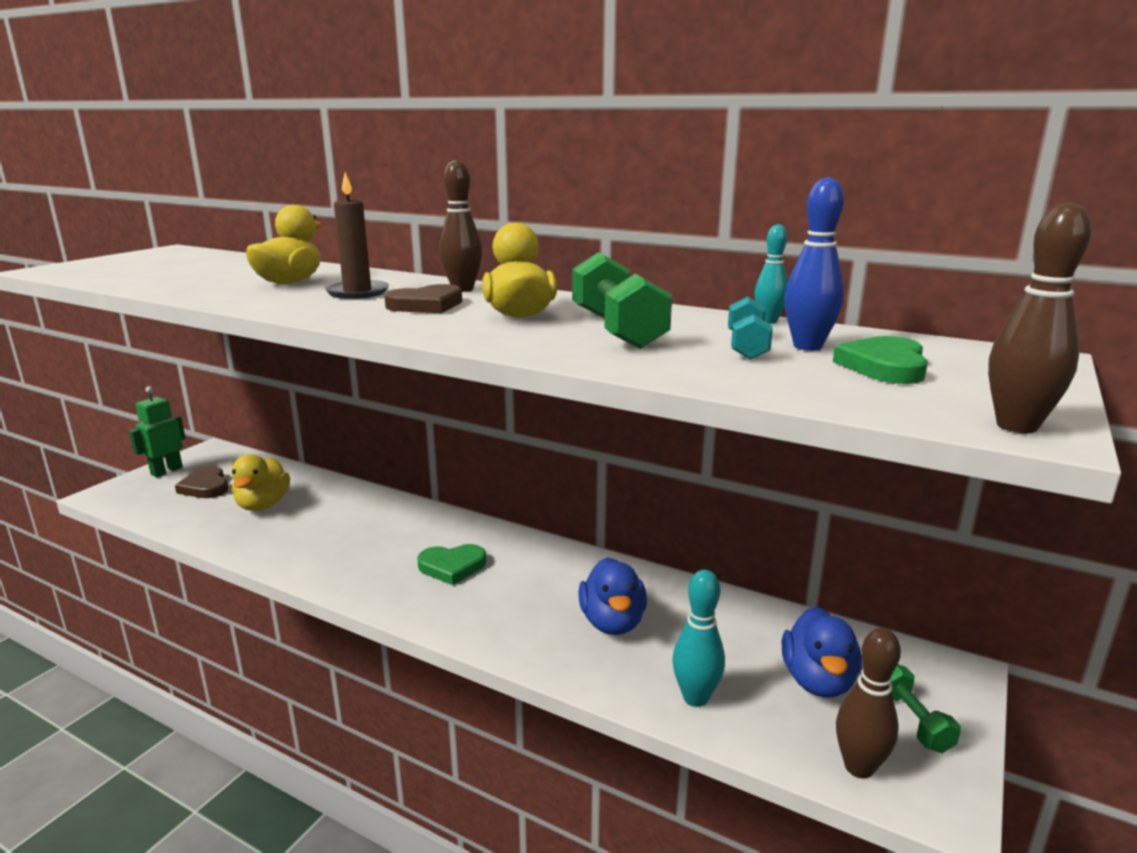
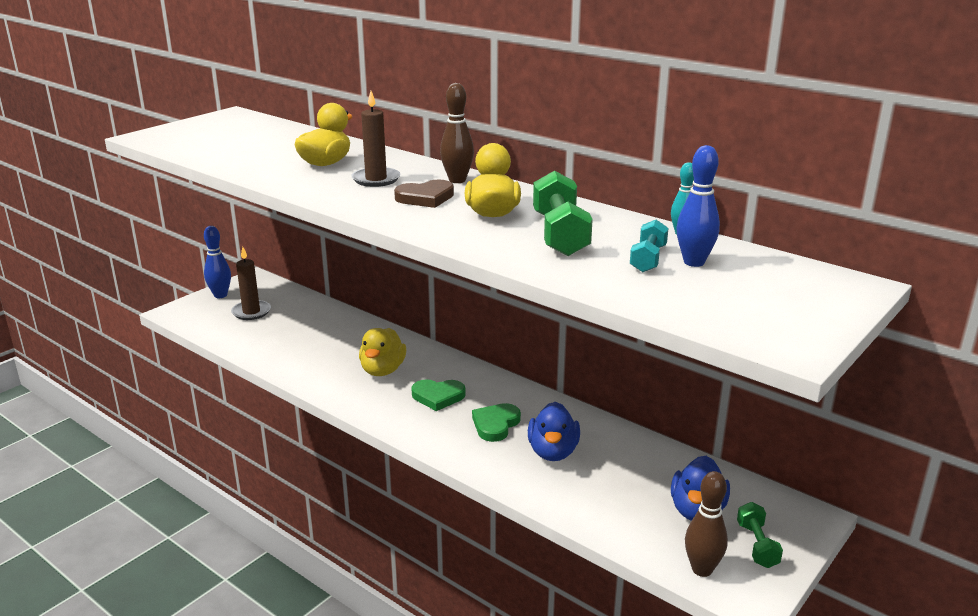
camera: 10 degrees right, 5 degrees up
(166, 471) = (220, 295): green robot -> blue bowling pin
(205, 487) = (251, 312): brown heart -> brown candle
(263, 505) = (296, 332): yellow duck -> yellow duck (382, 370)
(695, 698) = (599, 511): turquoise bowling pin -> none
(884, 366) = (737, 286): green heart -> green heart (495, 424)
(1016, 426) = (785, 345): brown bowling pin -> none

